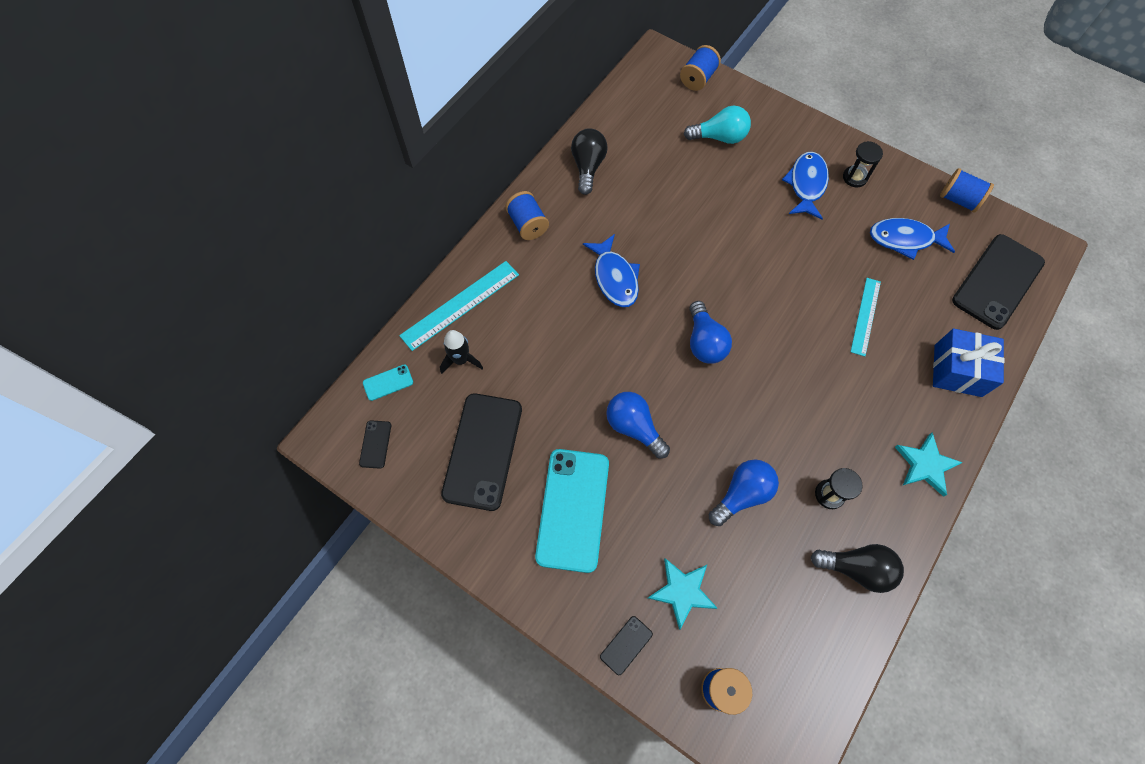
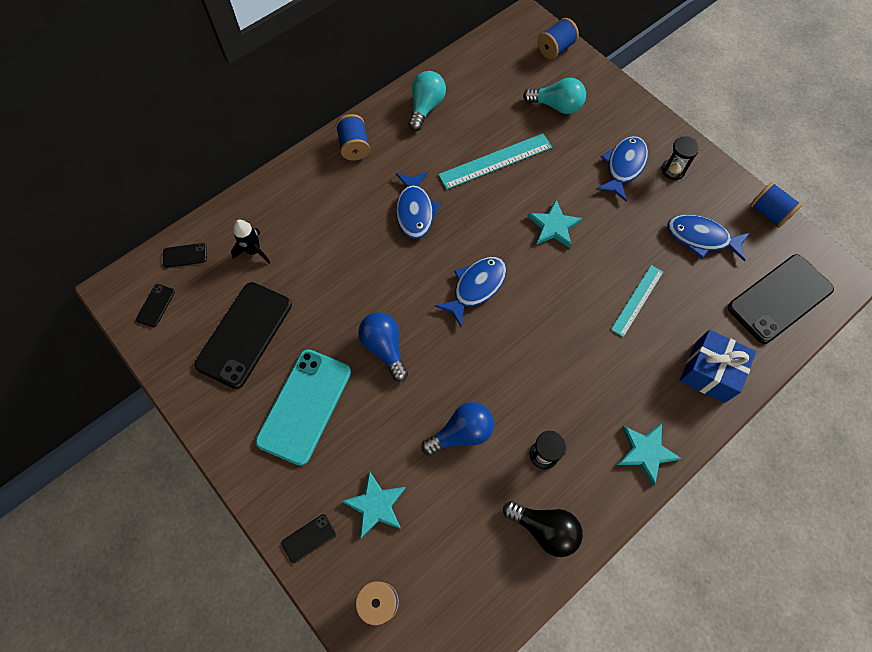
camera: 15 degrees right, 0 degrees up
(388, 382) = (185, 255): turquoise phone -> black phone
(460, 305) = (270, 203): turquoise ruler -> turquoise ruler (495, 161)
(588, 167) = (426, 107): black light bulb -> turquoise light bulb
(704, 342) = (476, 287): blue light bulb -> blue fish
(759, 261) = (554, 226): none -> turquoise star

